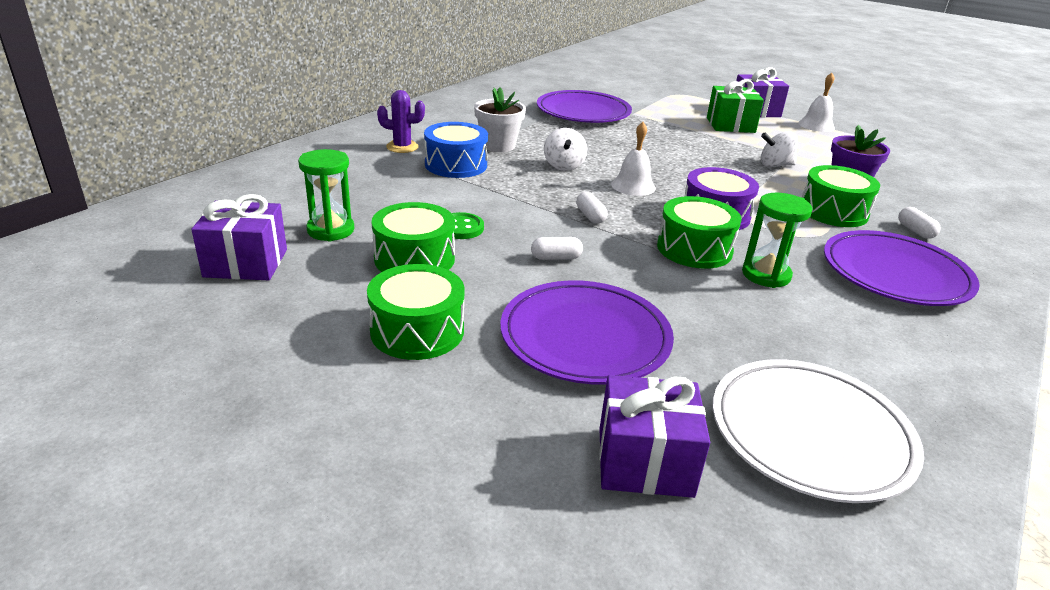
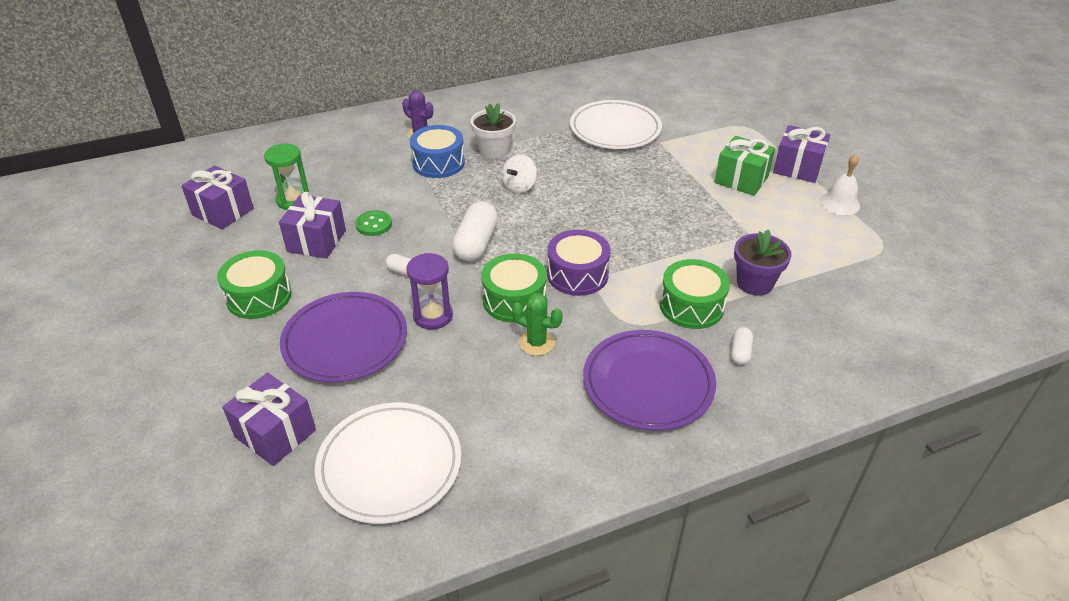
camera: 35 degrees right, 10 degrees up
(414, 258) = (316, 241): green drum -> purple gift
(583, 112) = (615, 129): purple plate -> white plate
(590, 216) = (476, 243): white capsule -> white capsule, size x1.94
(633, 186) = (549, 224): white bell -> none
(641, 285) = (433, 316): none -> purple hourglass
(766, 275) = (536, 343): green hourglass -> green cactus
(775, 165) = (713, 240): white spinning top -> none

